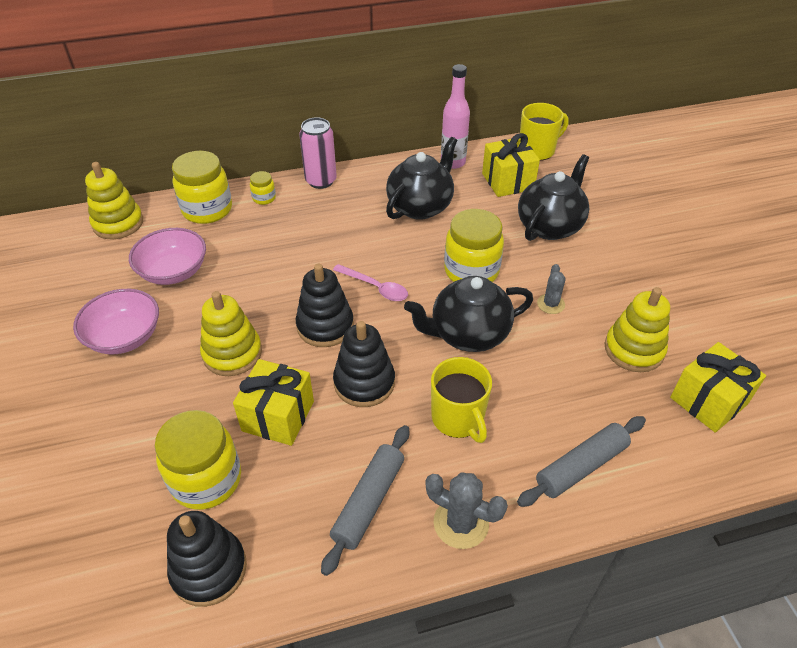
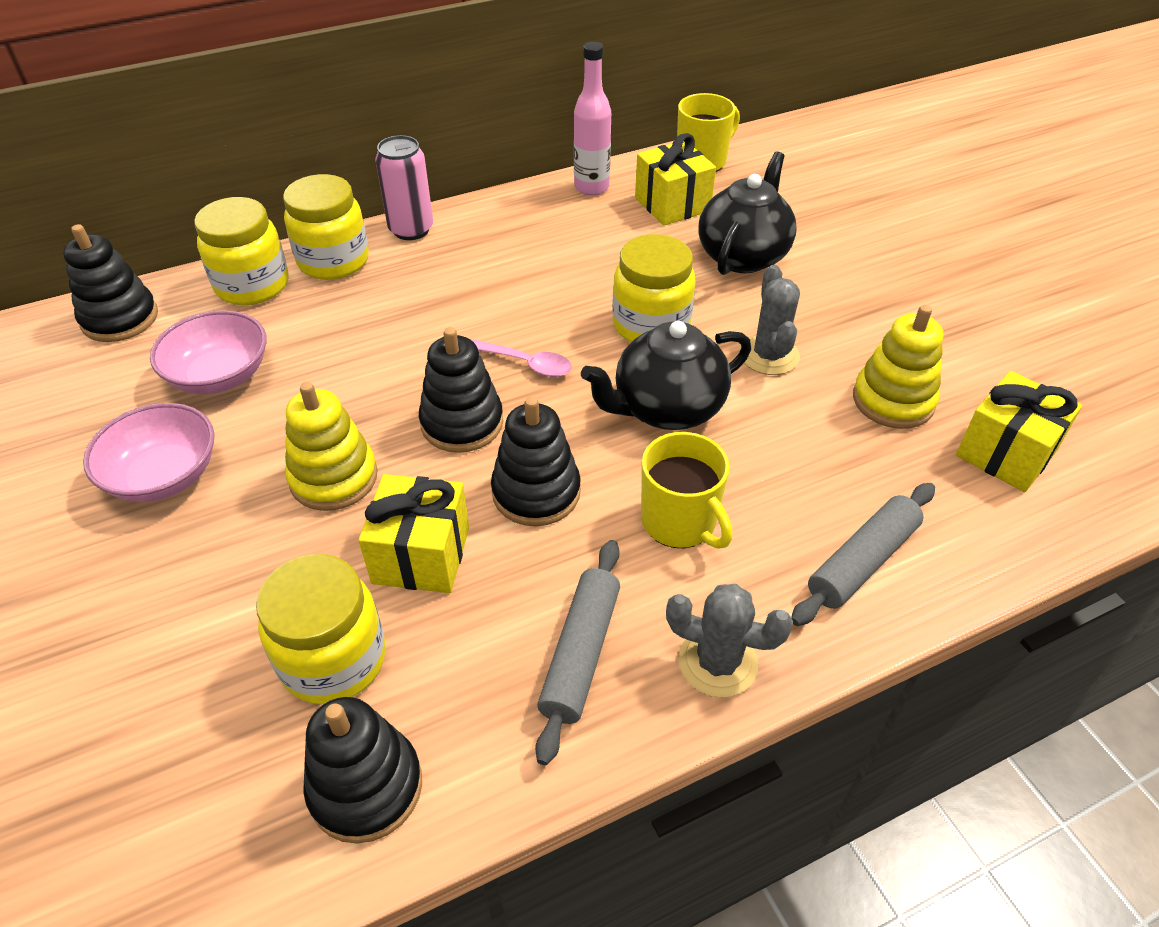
camera: 10 degrees left, 0 degrees up
(118, 223) = (120, 318): yellow stacking toy -> black stacking toy
(264, 198) = (333, 261): yellow jar -> yellow jar, size x2.11
(421, 206) = (560, 249): black teapot -> none
(550, 304) = (769, 355): grey cactus -> grey cactus, size x1.54

